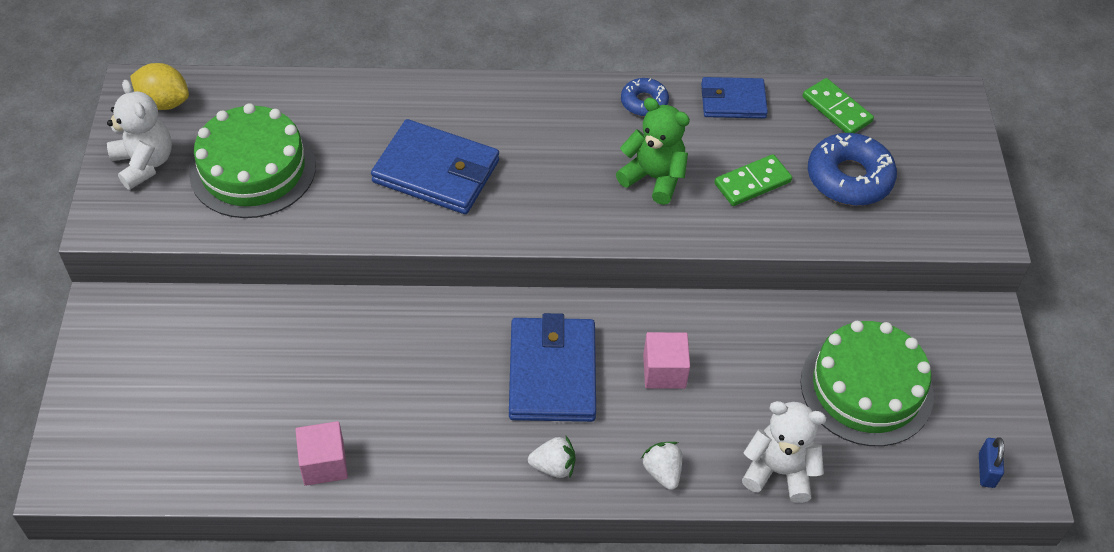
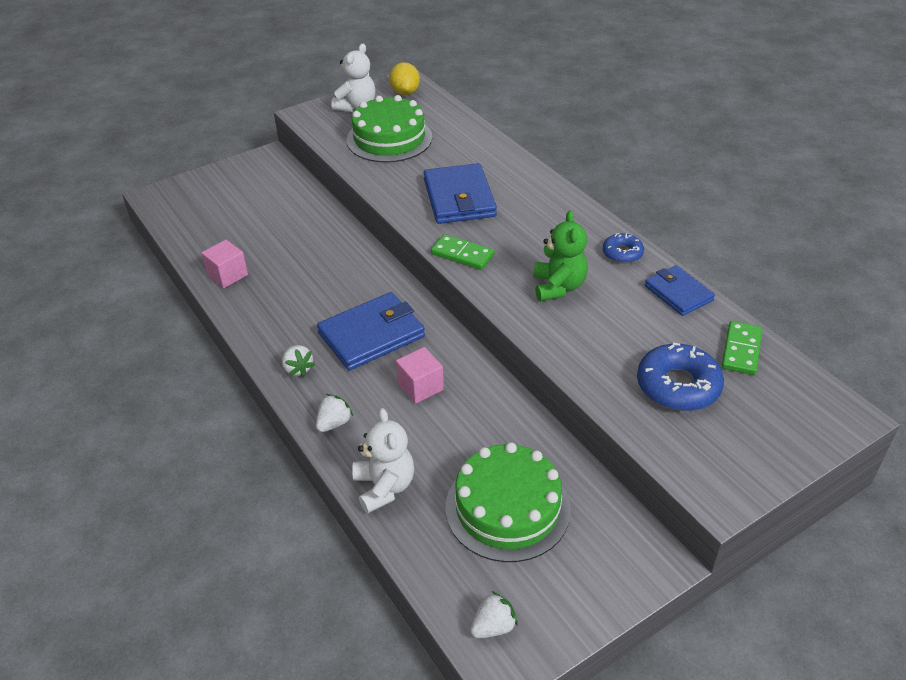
camera: 60 degrees right, 10 degrees down
(752, 183) = (610, 336): green domino -> green domino (462, 254)
(986, 470) = (493, 626): blue padlock -> white strawberry

